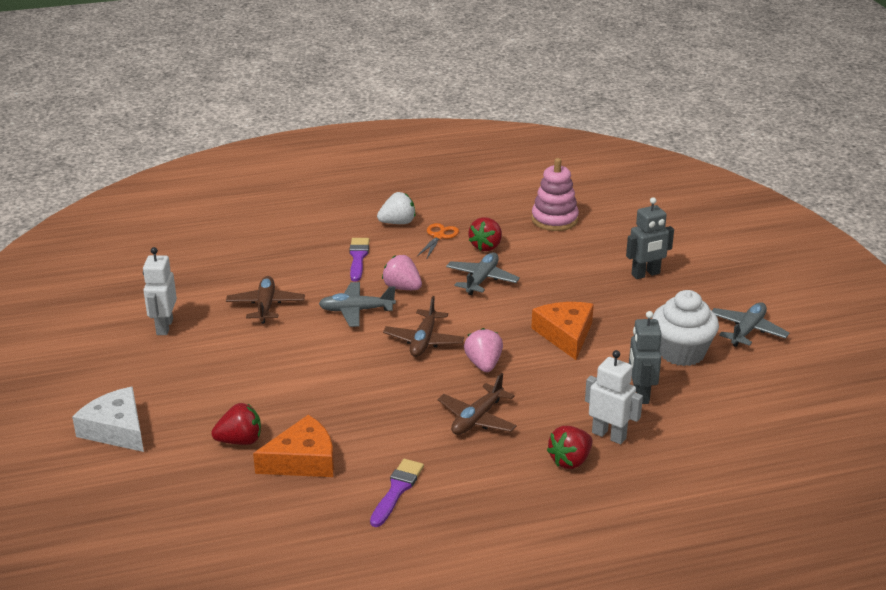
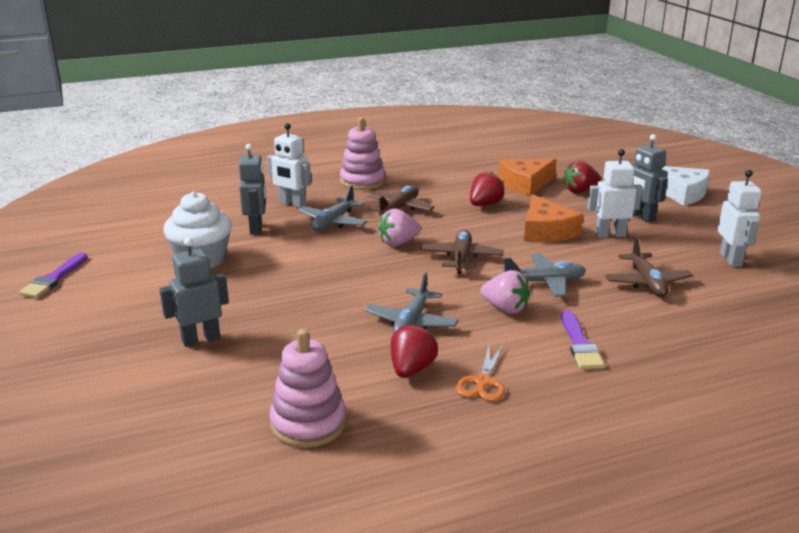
camera: 175 degrees right, 5 degrees down
(202, 389) = (641, 217): none -> grey robot
(256, 364) = (610, 234): none -> white robot
(397, 223) = (554, 404): white strawberry -> none
(397, 490) = (450, 174): purple brush -> purple brush (54, 279)
(483, 364) = (398, 243): pink strawberry -> pink strawberry turned 75 degrees clockwise
(522, 479) = (362, 181): none -> pink stacking toy
(565, 335) = (316, 270): orange cheese -> orange cheese (546, 231)
(570, 461) = (325, 190): red strawberry -> red strawberry (485, 205)
(747, 330) = (118, 281): grey plane -> grey plane (333, 222)

